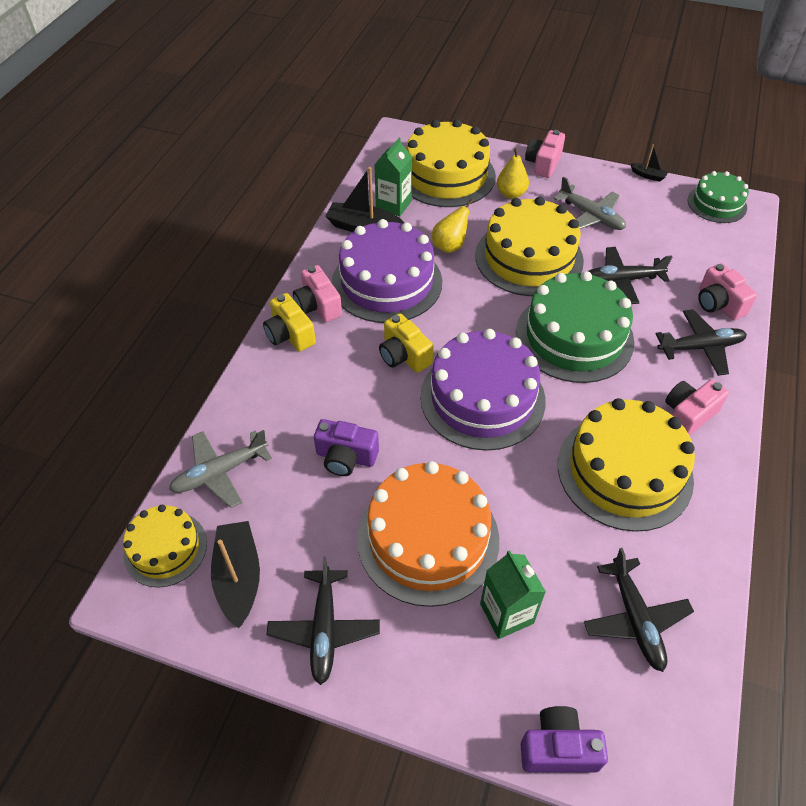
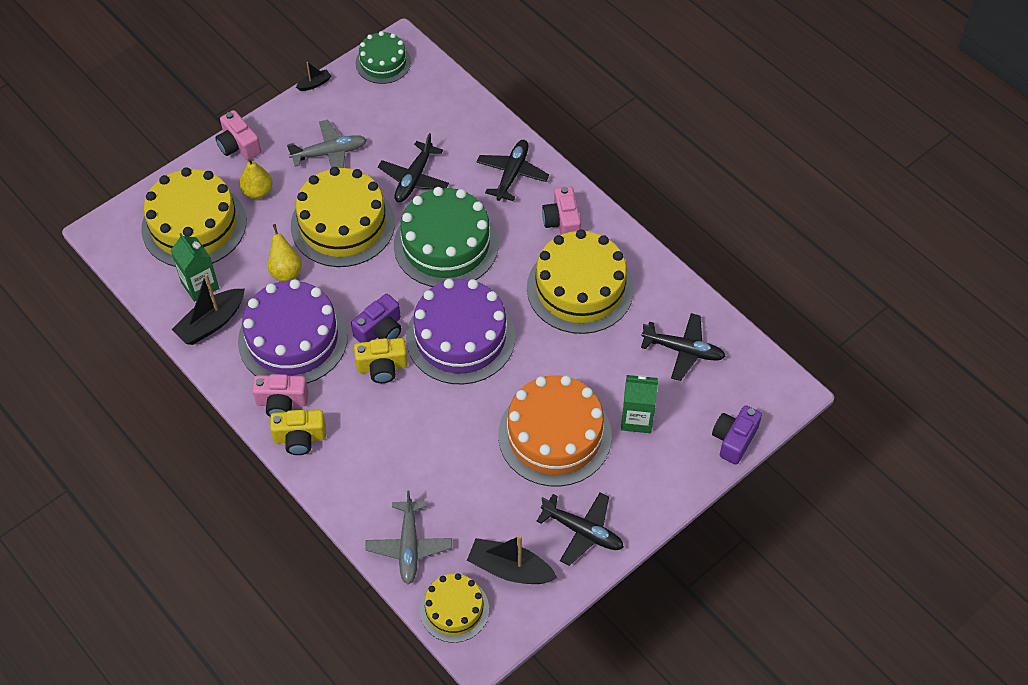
camera: 60 degrees left, 5 degrees up
(346, 457) = (452, 454): purple camera -> purple camera (380, 330)
(718, 304) = (481, 135): pink camera -> none

